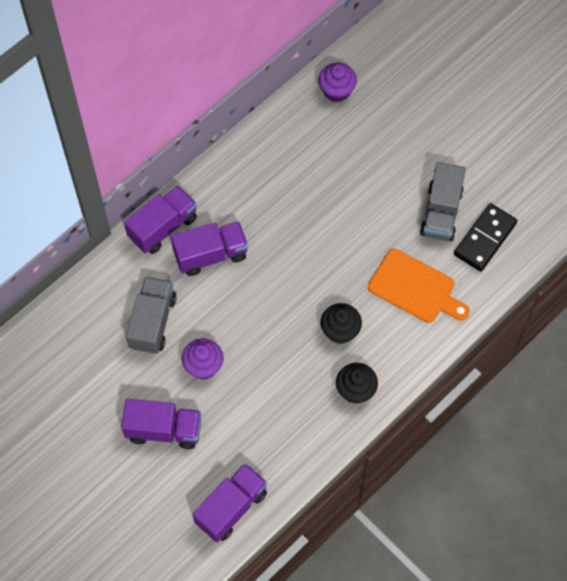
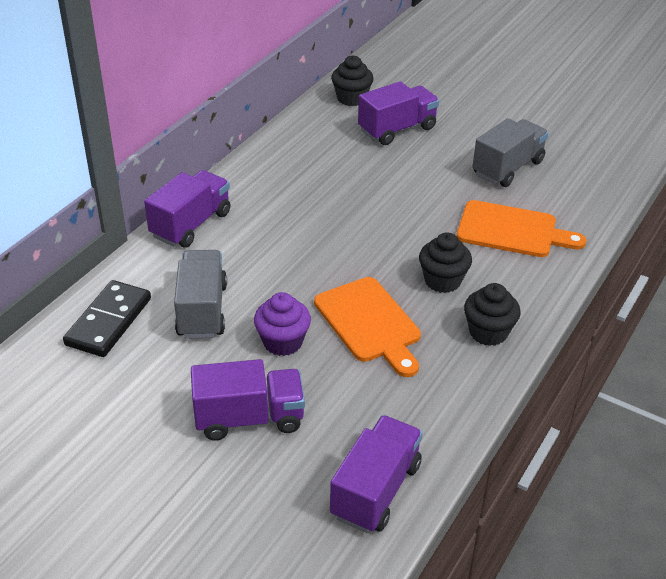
camera: 15 degrees left, 25 degrees down
(211, 254) = (257, 239): purple truck -> purple truck (397, 129)
(271, 362) = (370, 323): none -> orange cutting board
(336, 91) = (351, 98): purple cupcake -> black cupcake
(441, 212) = (507, 168): grey truck -> grey truck turned 135 degrees counterclockwise
(485, 239) = (566, 181): black domino -> black domino (109, 321)

